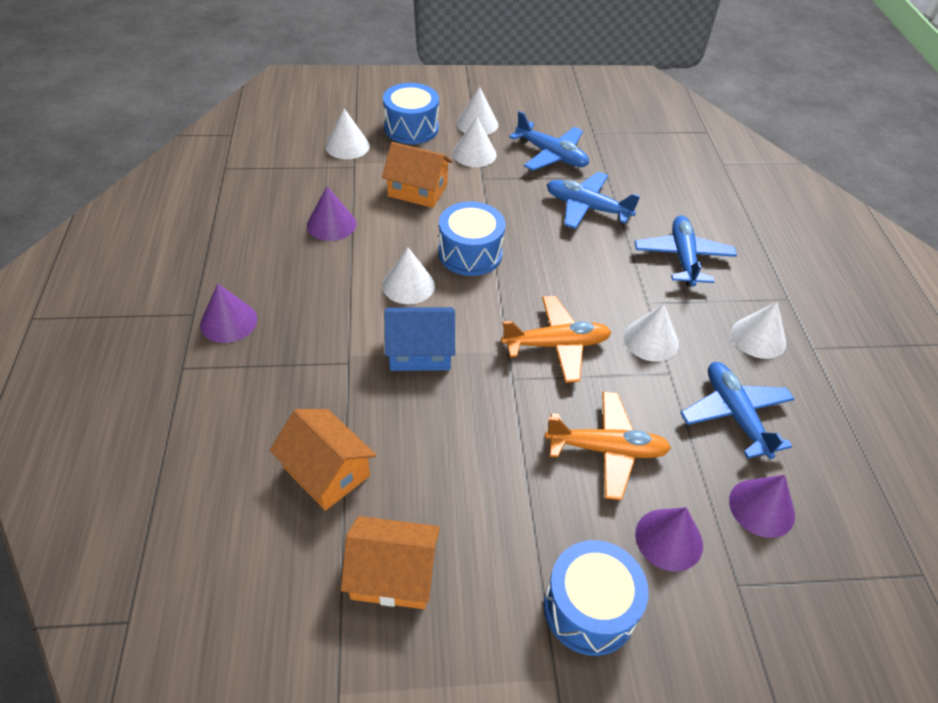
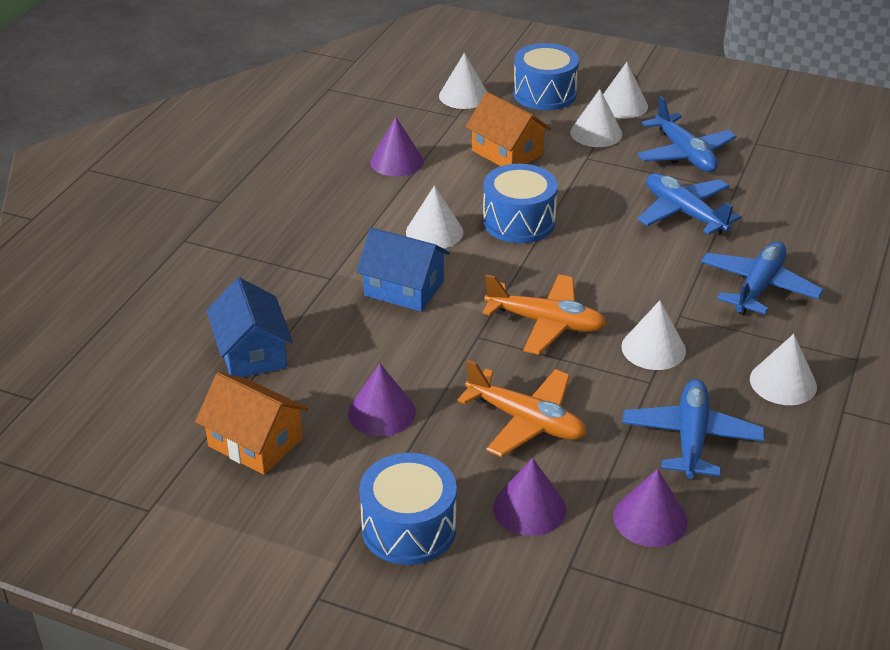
camera: 30 degrees right, 10 degrees down
(228, 321) = (246, 216): purple cone -> purple cone (381, 412)
(326, 472) = (252, 353): orange house -> blue house

